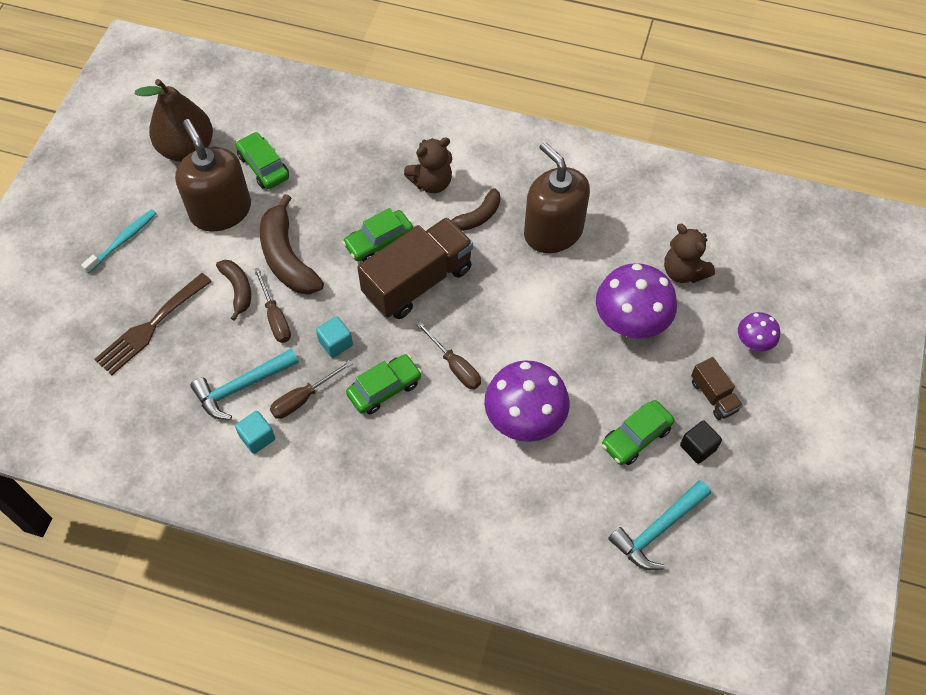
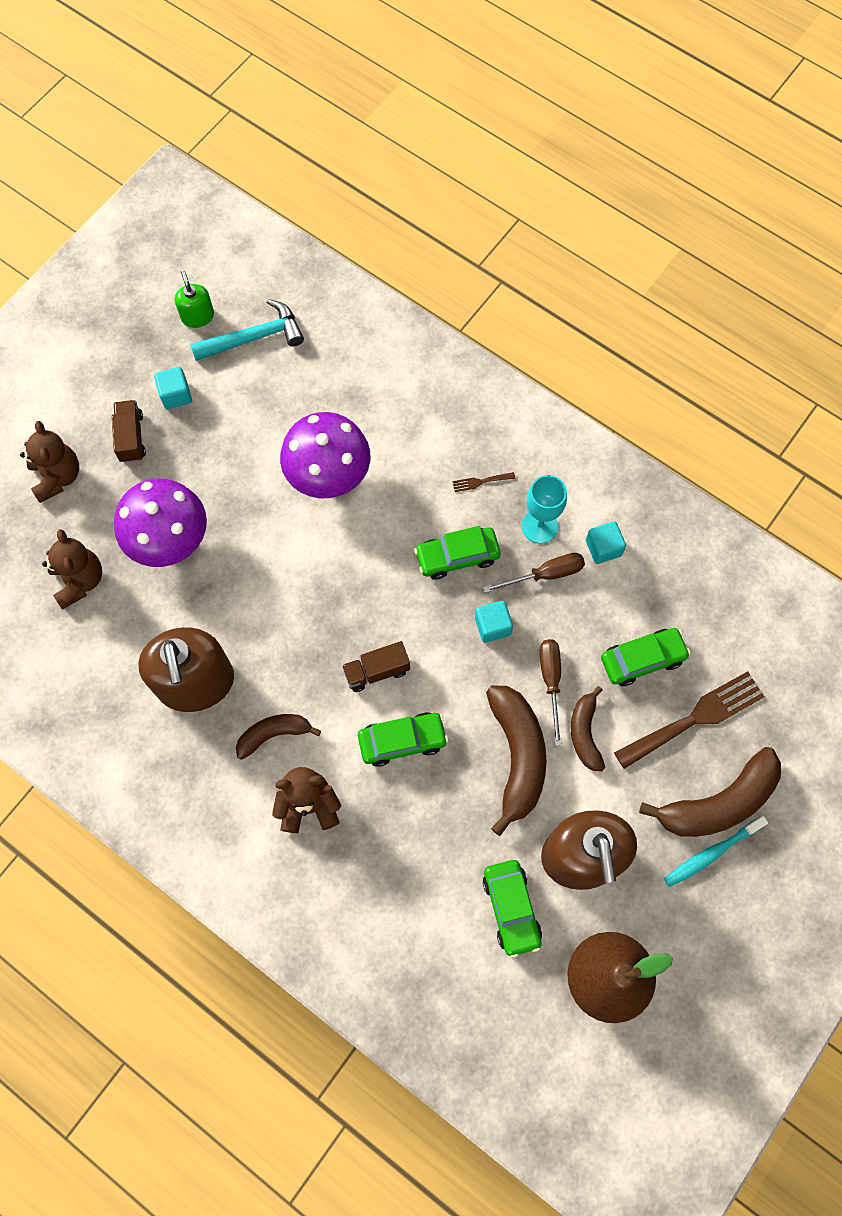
camera: 160 degrees left, 10 degrees up
(122, 274) = (718, 802): none -> brown banana
(241, 387) = (607, 609): turquoise hammer -> none
(320, 438) = (539, 526): none -> turquoise goblet
(386, 460) = (480, 482): none -> brown fork
(417, 281) = (376, 671): brown truck -> brown truck, size x0.48
(455, 366) = (375, 556): brown screwdriver -> none
(636, 437) = (229, 424): green car -> green car (642, 659)
(698, 447) = (176, 395): black cube -> turquoise cube
(723, 533) = (197, 316): none -> green soap dispenser
(753, 343) = (57, 477): purple mushroom -> brown teddy bear

